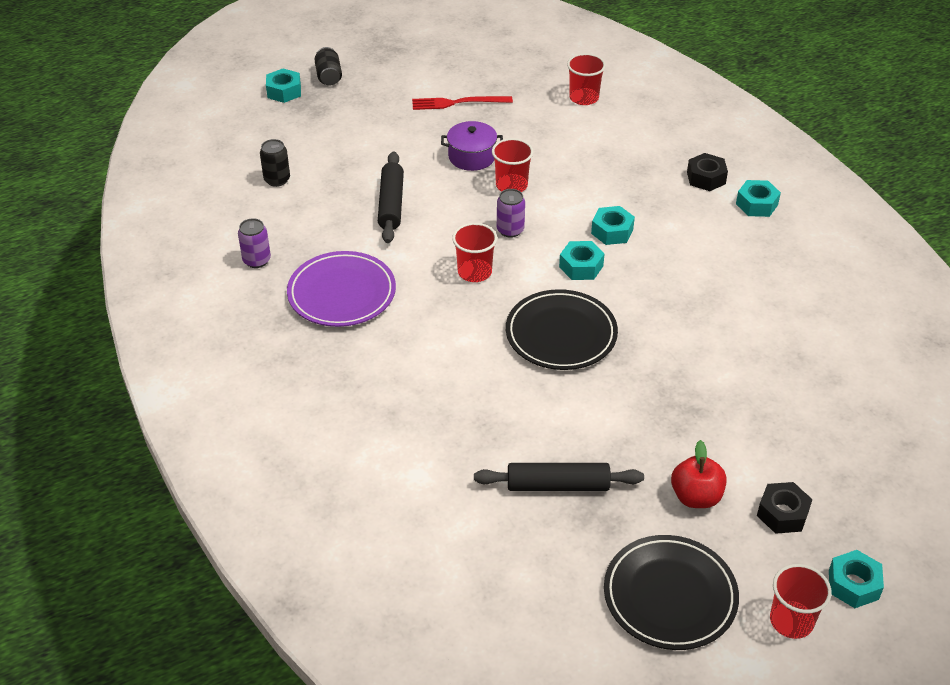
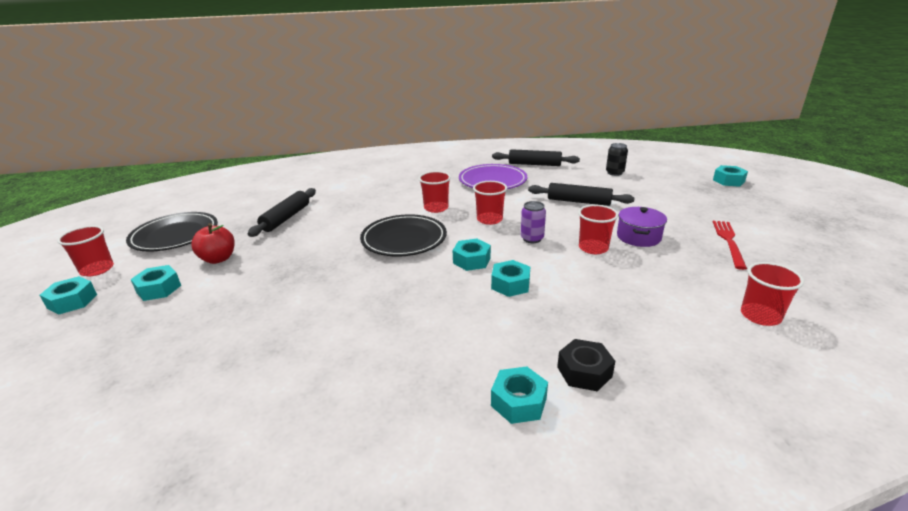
camera: 110 degrees right, 15 degrees down
(257, 260) = (534, 164): purple can -> black rolling pin
(329, 76) = (757, 196): black can -> none
(459, 330) = (436, 208): none -> red cup
(782, 513) = (159, 289): black nut -> turquoise nut

